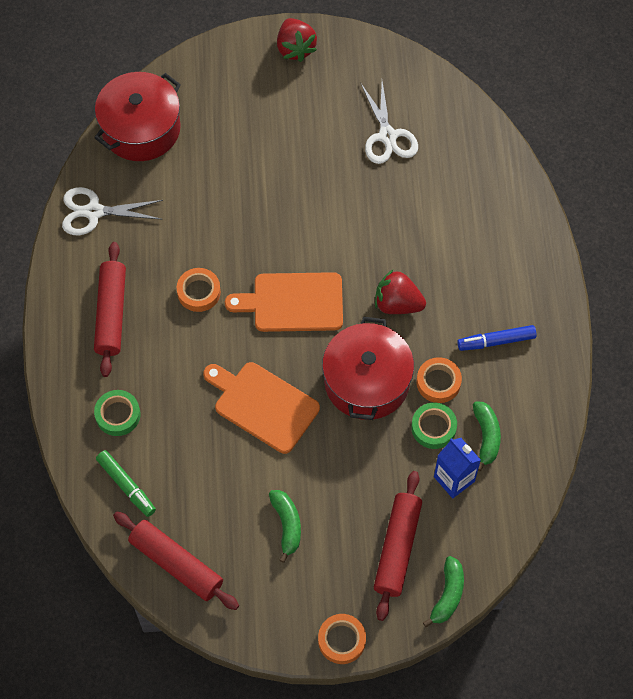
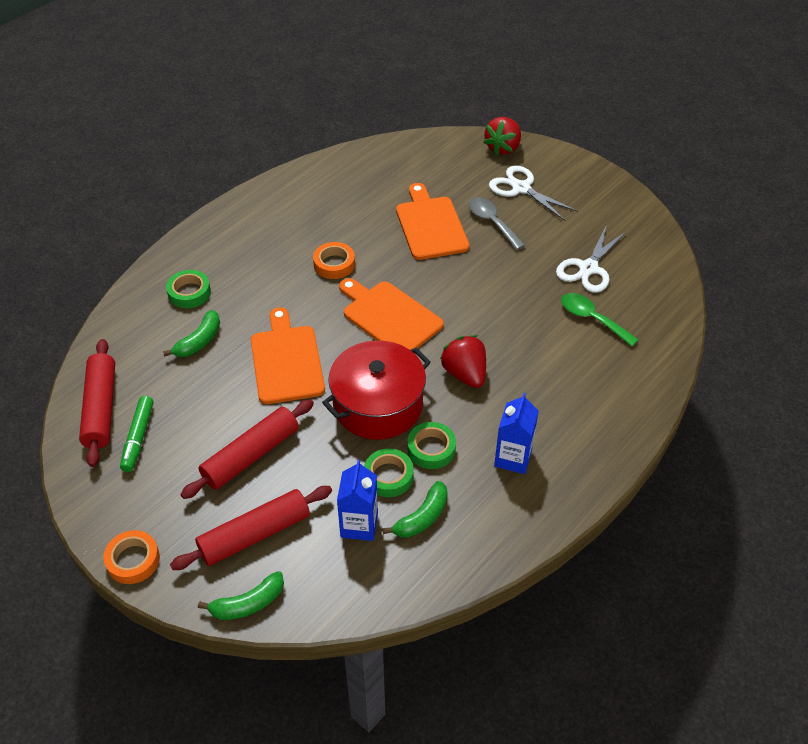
camera: 45 degrees right, 15 degrees down
(94, 212) = (328, 176): white scissors -> white scissors (521, 188)
(111, 313) = (263, 235): red rolling pin -> red rolling pin (251, 455)
(126, 486) = (137, 336): green marker -> green marker (138, 438)
(141, 128) = (417, 154): red pot -> none
(231, 193) = (430, 225): none -> orange cutting board
(274, 150) = (492, 222): none -> grey spoon
(287, 525) = (201, 448): green banana -> green banana (199, 341)
(295, 48) = (581, 177): red strawberry -> red strawberry (503, 148)
(434, 180) = (592, 319): none -> green spoon
(438, 382) = (431, 449): orange tape -> green tape
(496, 341) = (513, 458): blue marker -> blue carton

